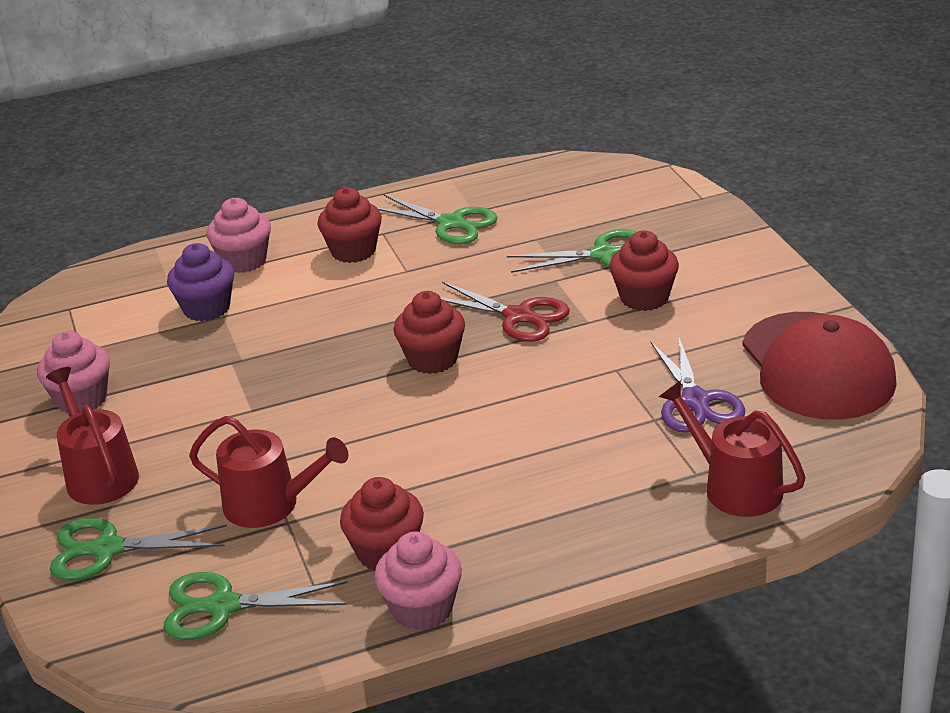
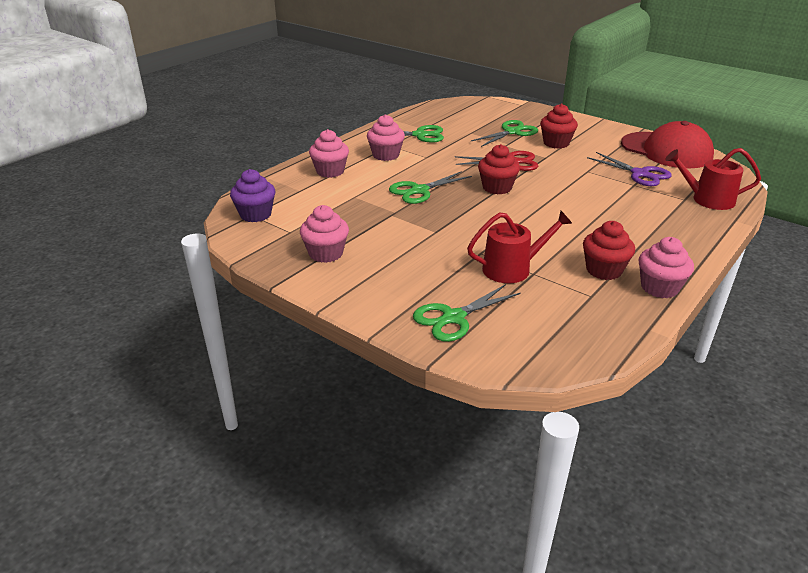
camera: 35 degrees left, 0 degrees up
(99, 475) = (392, 285): red watering can -> none
(206, 308) = (340, 195): purple cupcake -> purple cupcake (255, 214)
(223, 606) = (561, 321): green scissors -> green scissors (419, 190)
(353, 251) = (386, 155): red cupcake -> pink cupcake

